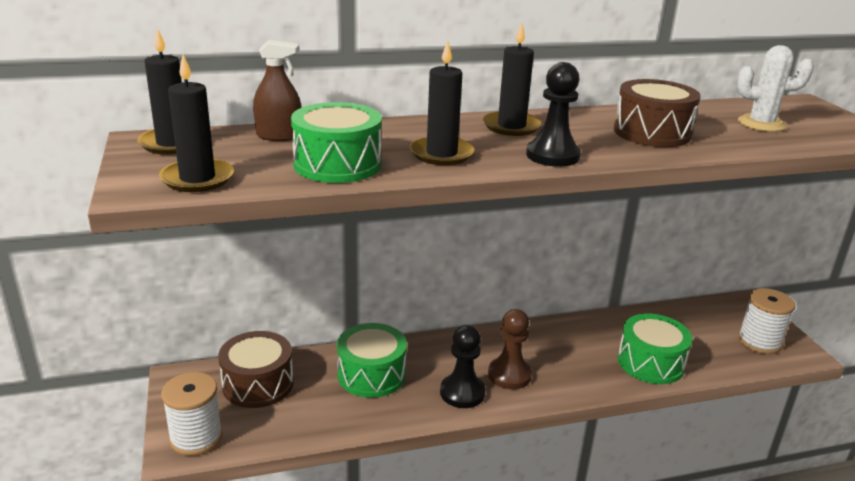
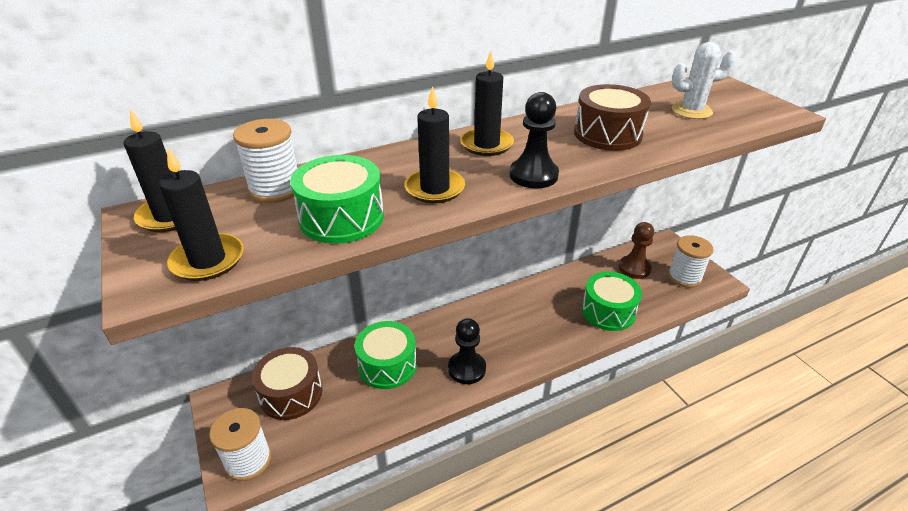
camera: 10 degrees left, 10 degrees up
(279, 136) = (275, 189): brown spray bottle -> white spool
(509, 375) = (501, 344): brown pawn -> brown pawn (634, 268)

